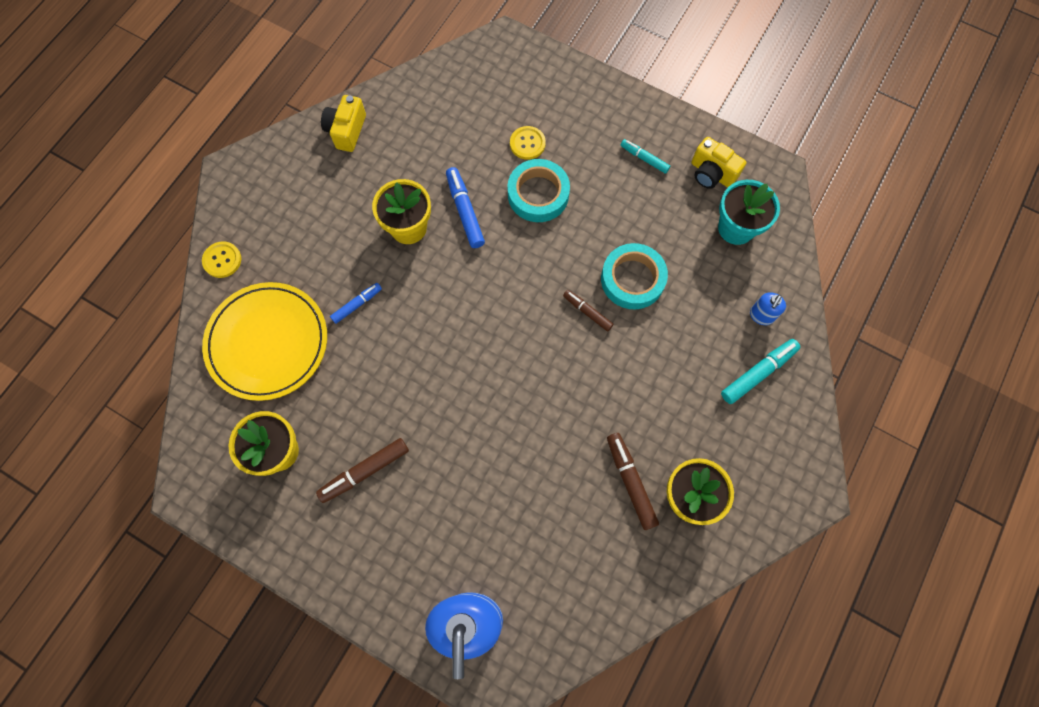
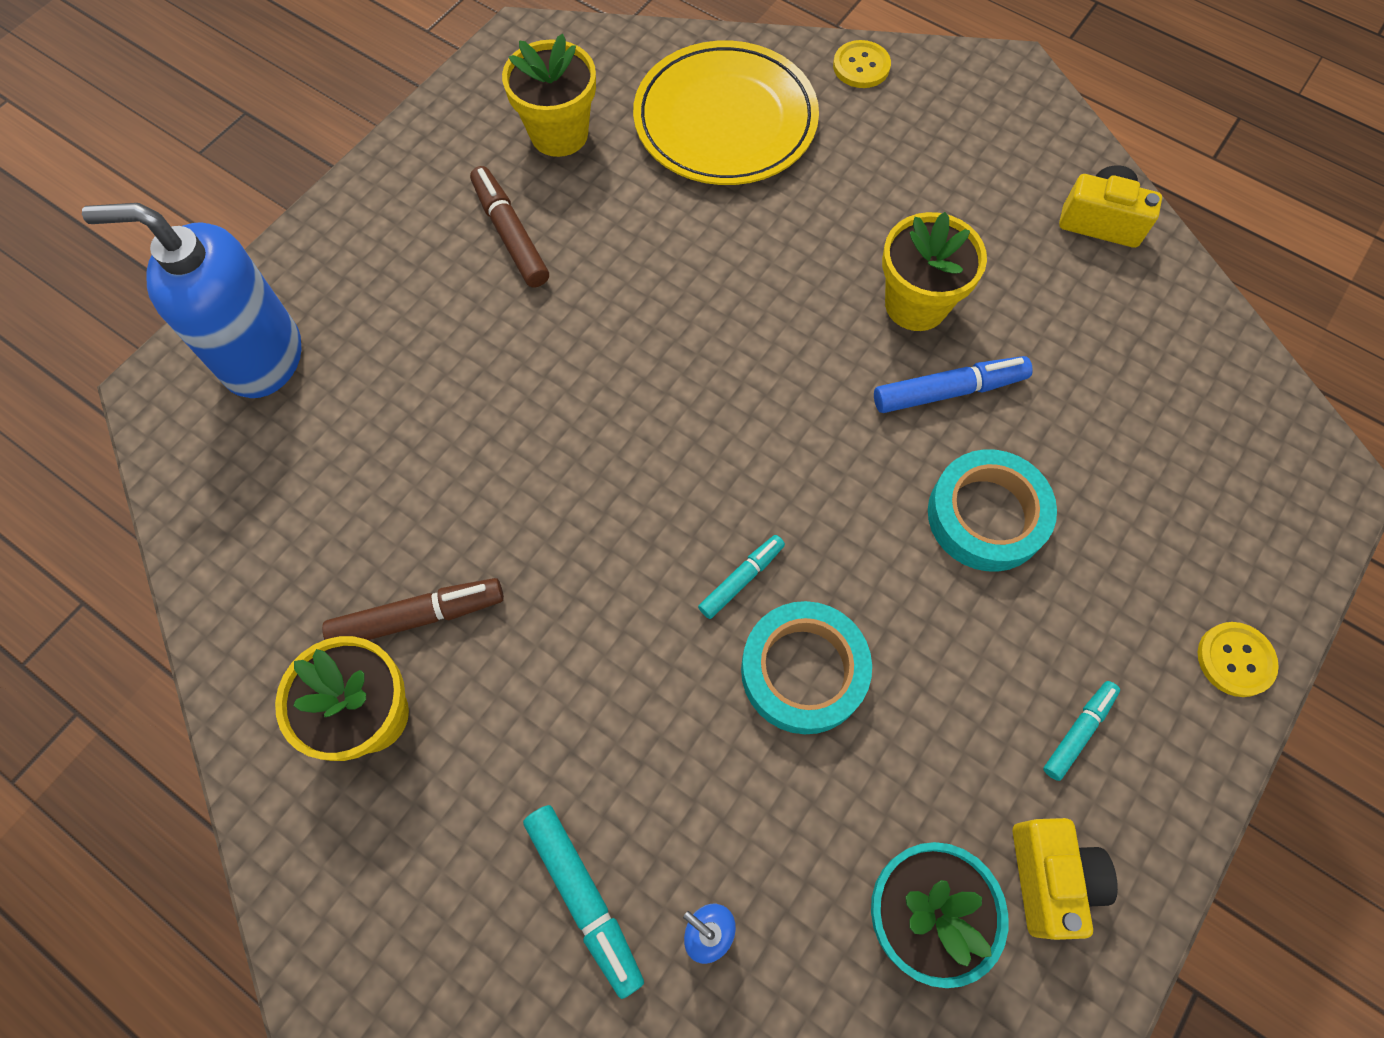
camera: 95 degrees right, 5 degrees down
(357, 304) = (779, 230): blue marker -> none
(527, 143) = (1097, 506): yellow button -> yellow button (1235, 660)
(587, 312) = (741, 579): brown marker -> turquoise marker
(711, 173) = (1050, 878): yellow camera -> yellow camera turned 135 degrees clockwise

